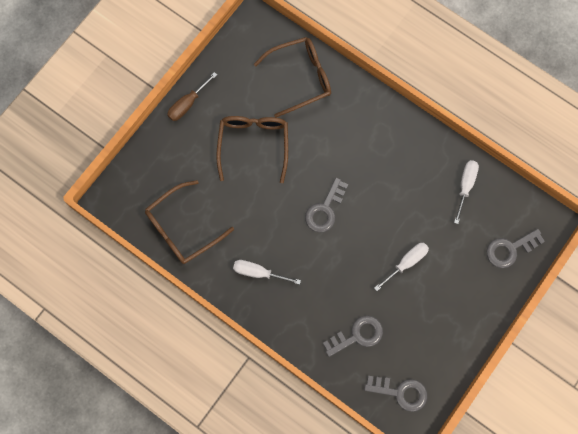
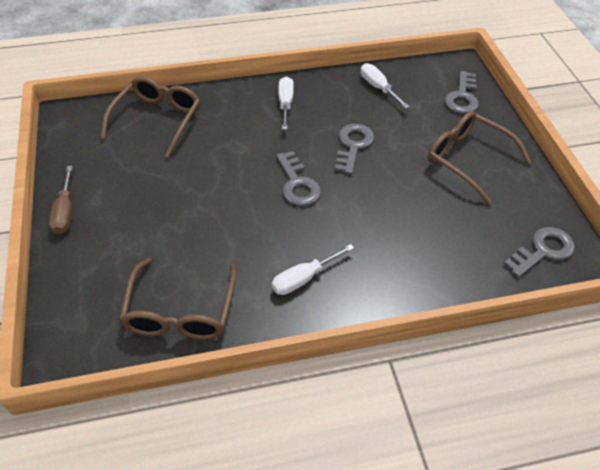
camera: 50 degrees left, 25 degrees down
(253, 145) = (172, 191): brown glasses -> brown glasses (468, 160)
(357, 335) = (451, 244): grey key -> grey key (353, 145)
(406, 263) = (410, 163): white screwdriver -> white screwdriver (285, 104)

